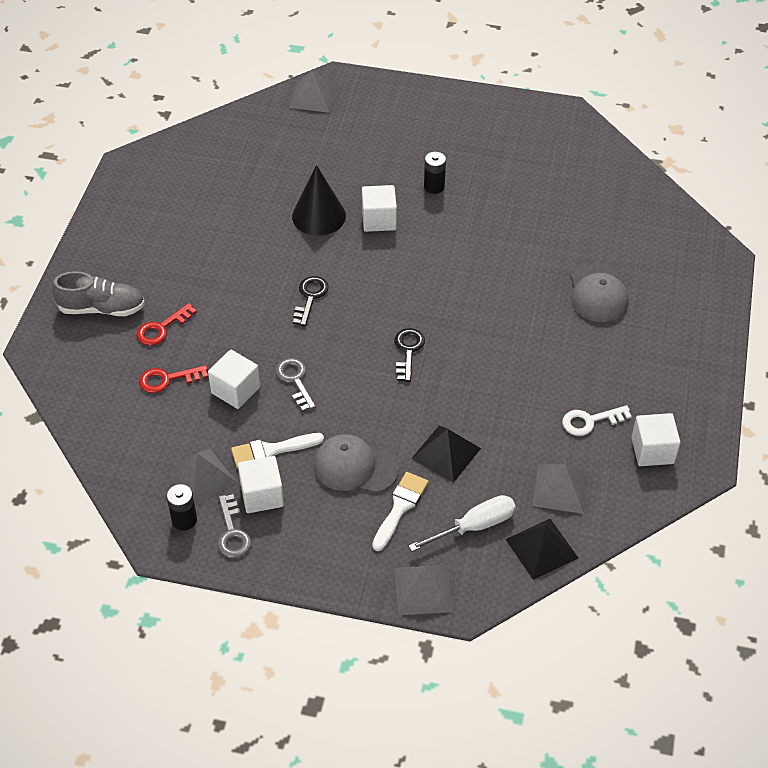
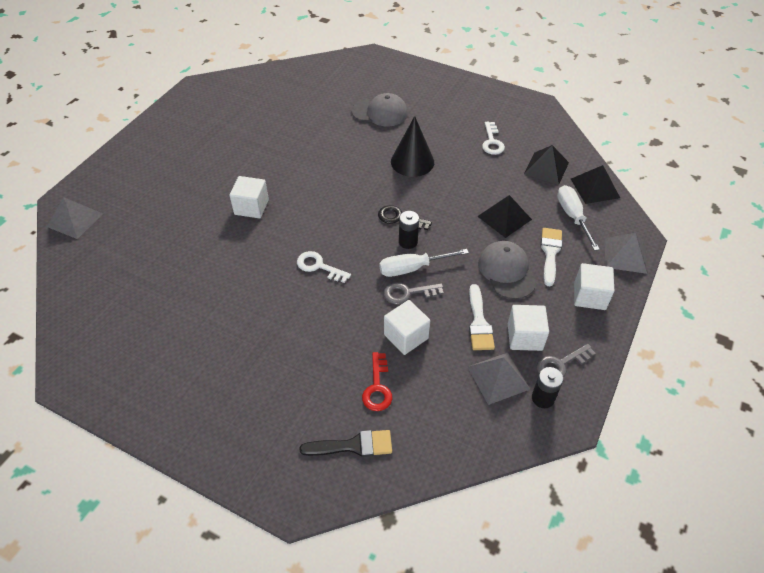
camera: 75 degrees left, 0 degrees up
(99, 375) = (353, 445): none -> black brush
(102, 308) = (264, 432): grey shoe -> none
(162, 328) = (311, 382): red key -> none
(232, 532) = (560, 364): grey key -> grey key turned 150 degrees clockwise
(310, 297) = (319, 266): black key -> white key
(319, 216) = (226, 243): black cone -> black cone (412, 161)
(332, 378) = (412, 268): none -> white screwdriver
(355, 467) = (506, 271): grey cap -> grey cap turned 135 degrees clockwise
(400, 507) = (550, 253): white brush -> white brush turned 60 degrees clockwise
(434, 186) = (232, 168): black battery -> black battery (408, 242)
(560, 488) = (546, 168): grey pyramid -> black pyramid
(652, 450) = (522, 121): white cube -> white cube (589, 296)

